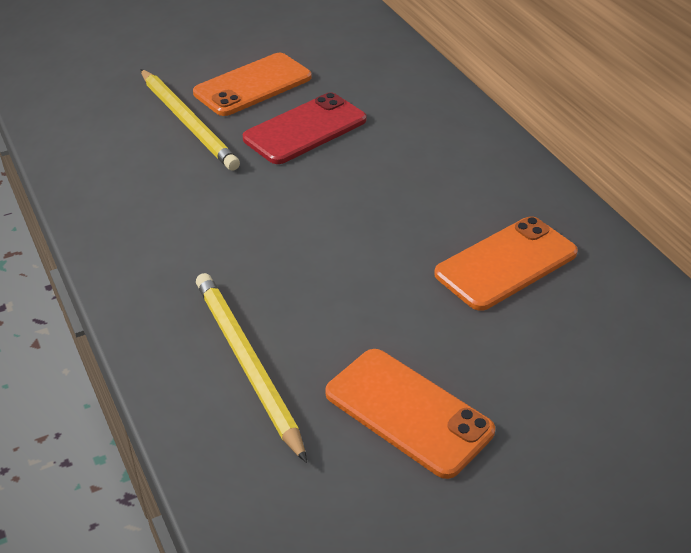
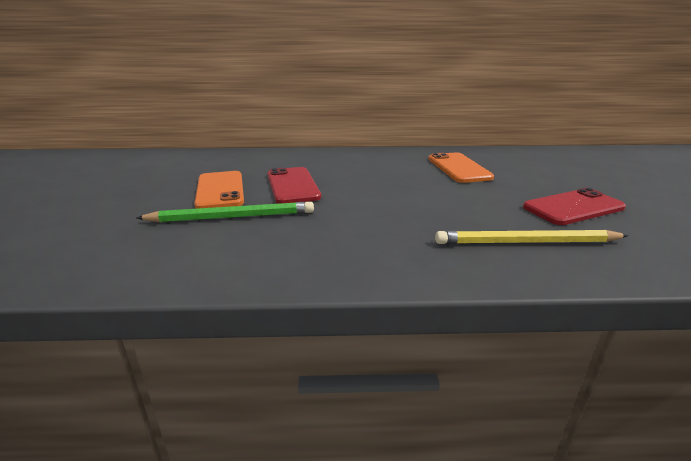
camera: 65 degrees left, 15 degrees down
(188, 122) = (232, 217): yellow pencil -> green pencil
(408, 412) = (573, 207): orange phone -> red phone

